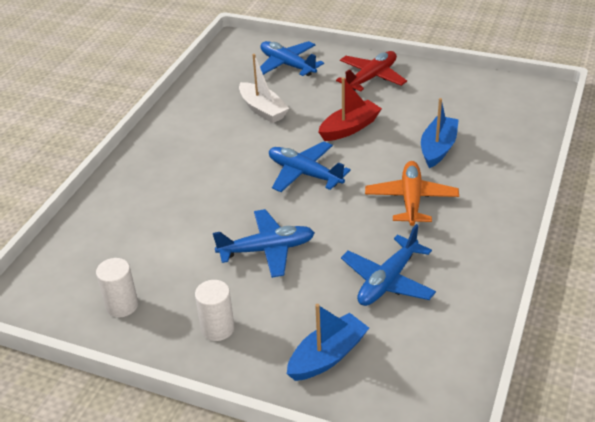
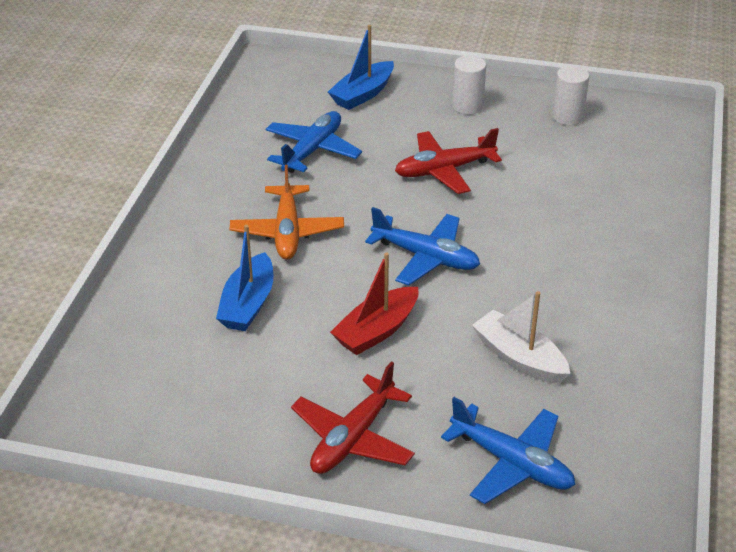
camera: 170 degrees right, 0 degrees up
(267, 249) = (444, 170): blue plane -> red plane

